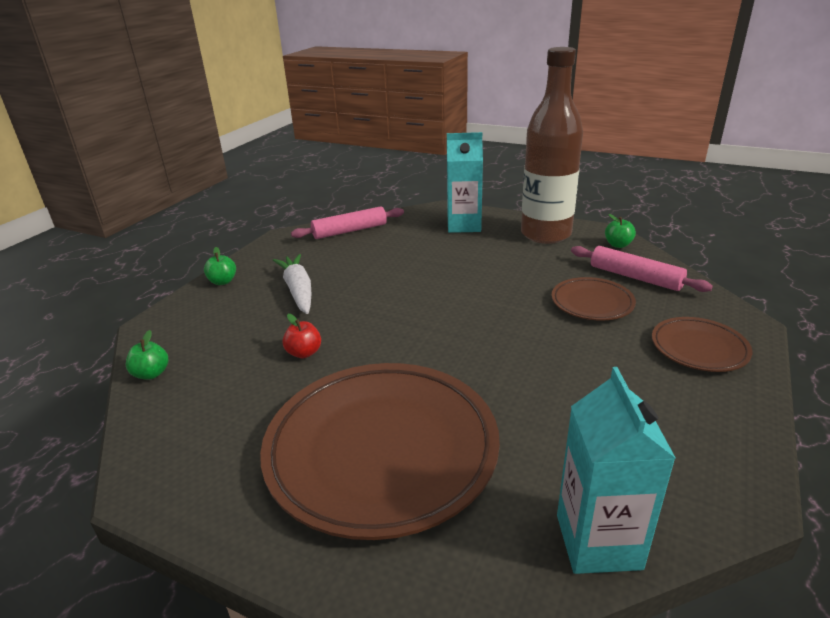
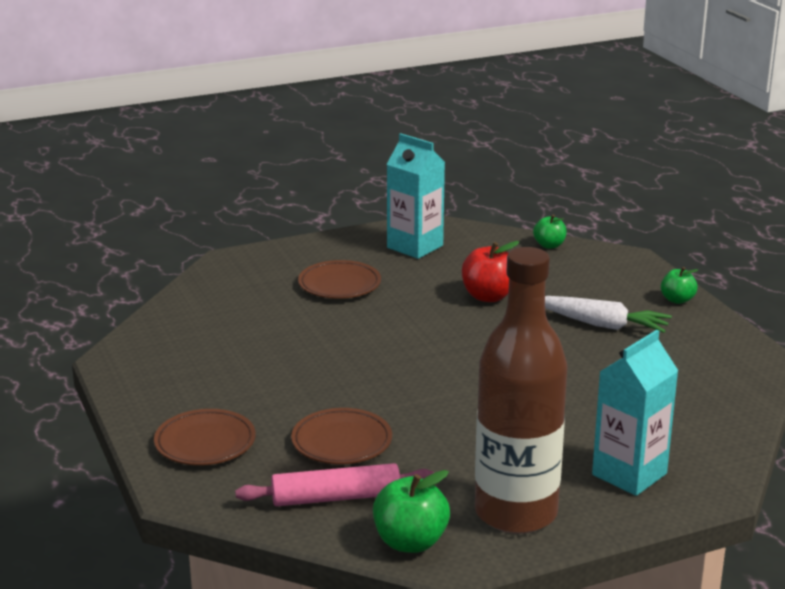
camera: 130 degrees right, 5 degrees down
(304, 353) = (488, 296): red apple -> red apple, size x1.61
(349, 231) = (722, 398): pink rolling pin -> none
(381, 451) = (339, 285): brown plate -> brown plate, size x0.48
(598, 541) = (178, 308): turquoise carton -> turquoise carton (415, 246)
(618, 245) = (410, 542): green apple -> green apple, size x1.61

